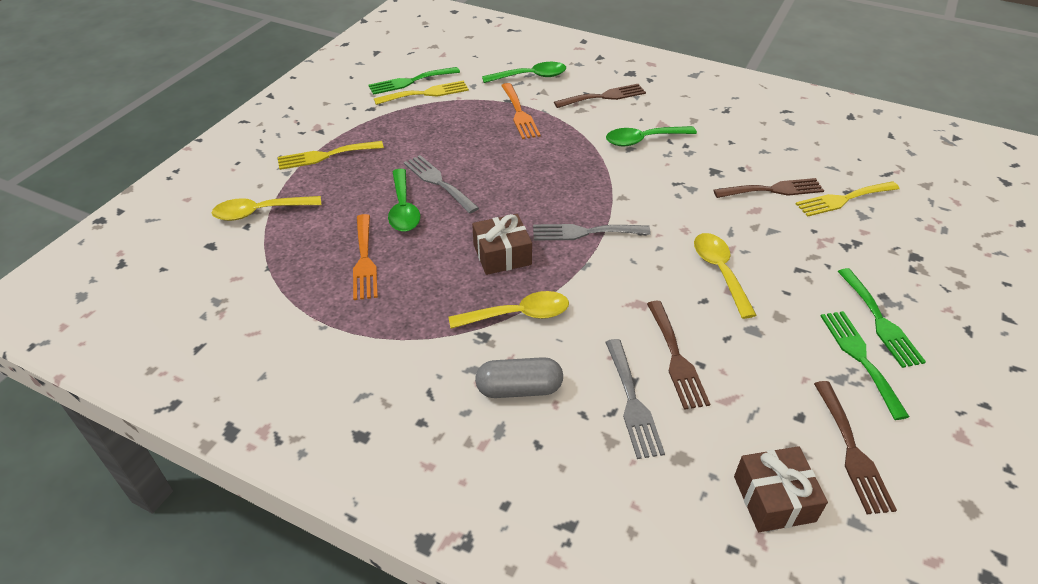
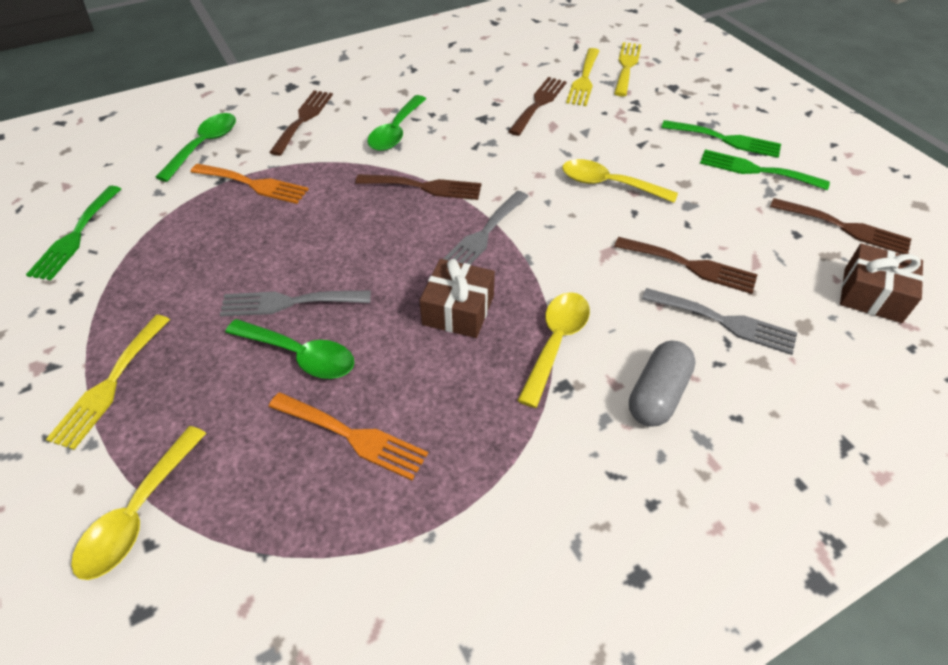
camera: 55 degrees left, 5 degrees up
(426, 93) = (118, 234): yellow fork -> yellow fork (626, 66)
(602, 182) = (424, 187): none -> brown fork

